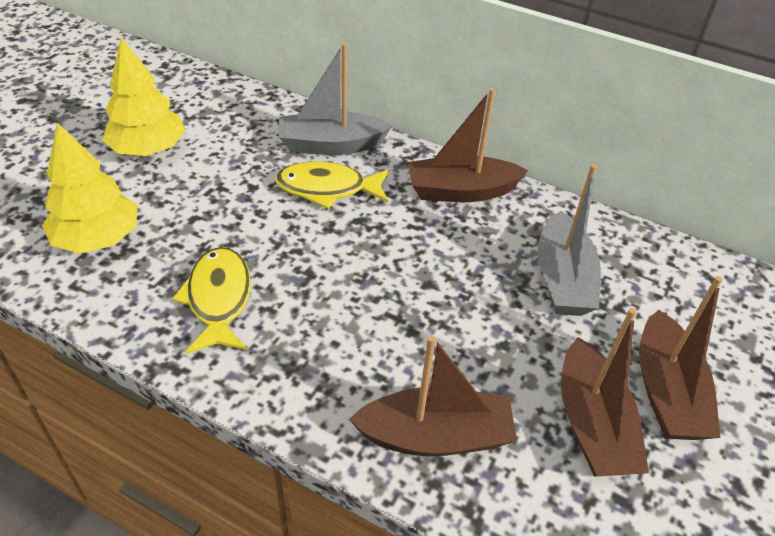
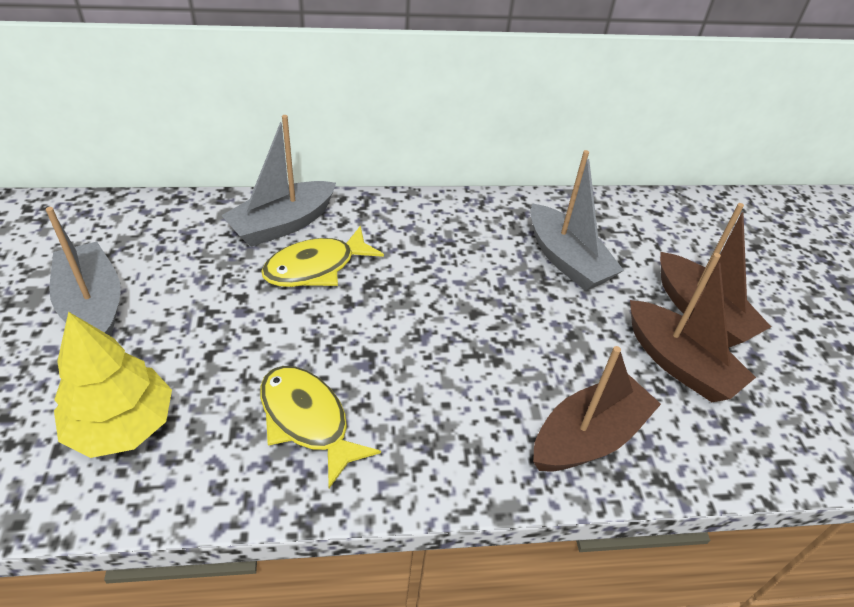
camera: 35 degrees left, 0 degrees up
(148, 149) = (93, 306): yellow tree -> grey boat
(461, 191) = (431, 220): brown boat -> none

